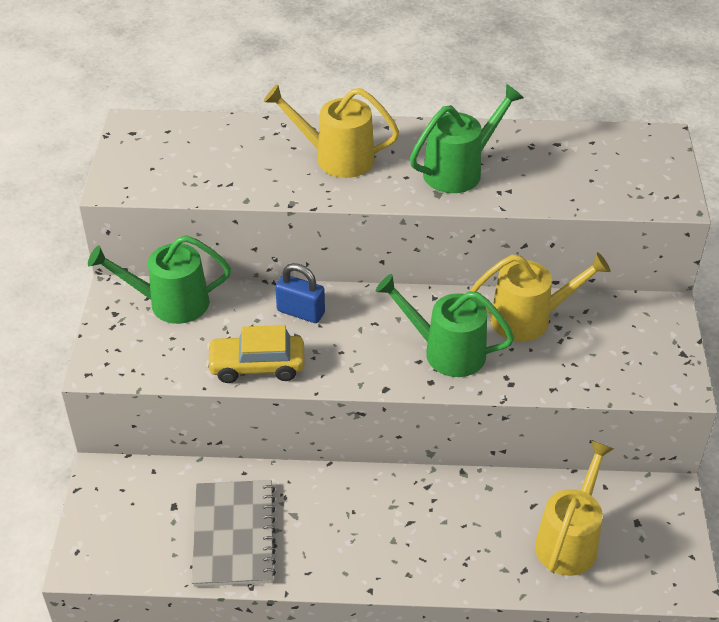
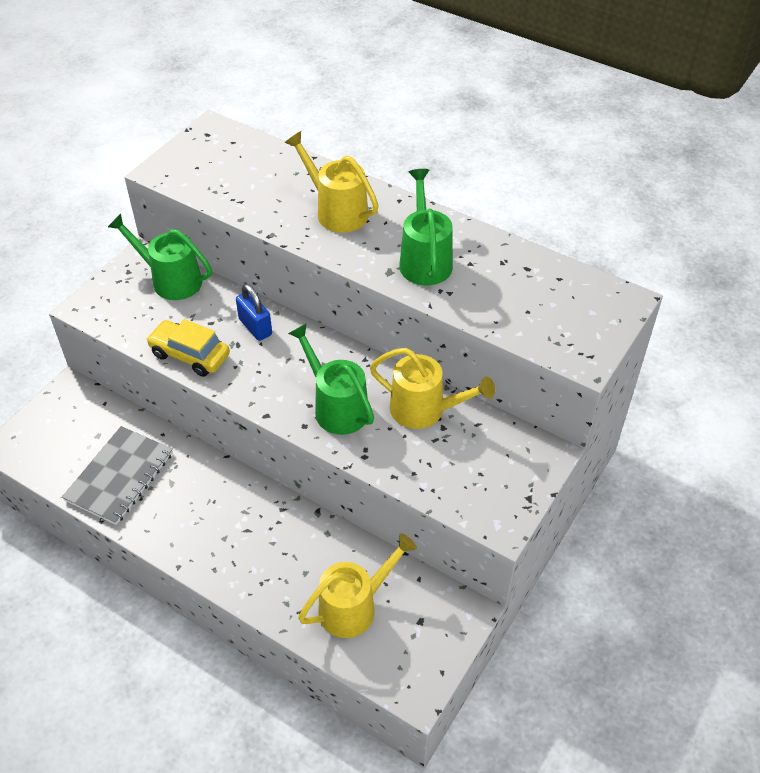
camera: 30 degrees right, 5 degrees up
(460, 170) = (424, 259): green watering can -> green watering can turned 90 degrees counterclockwise

